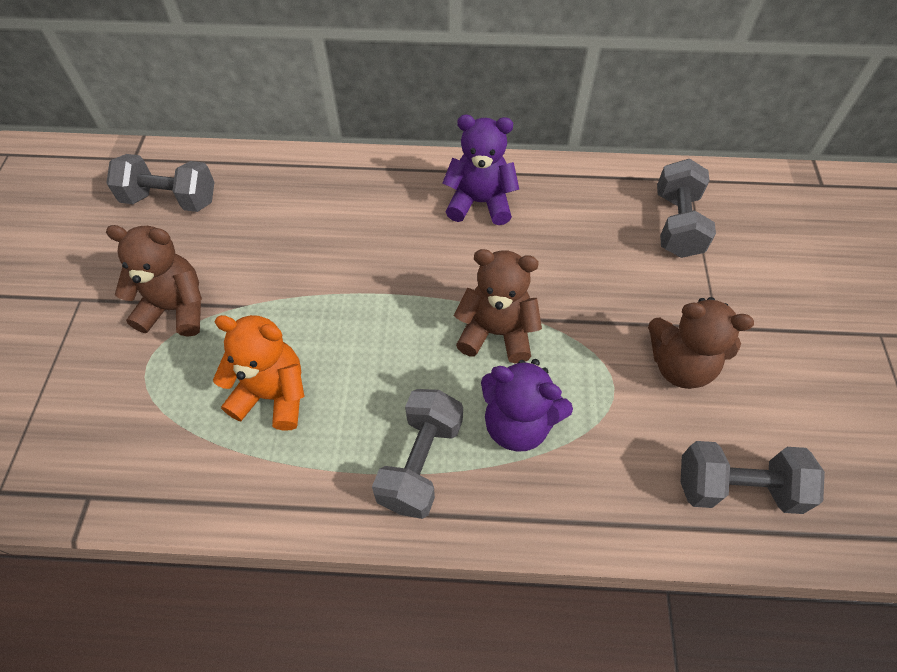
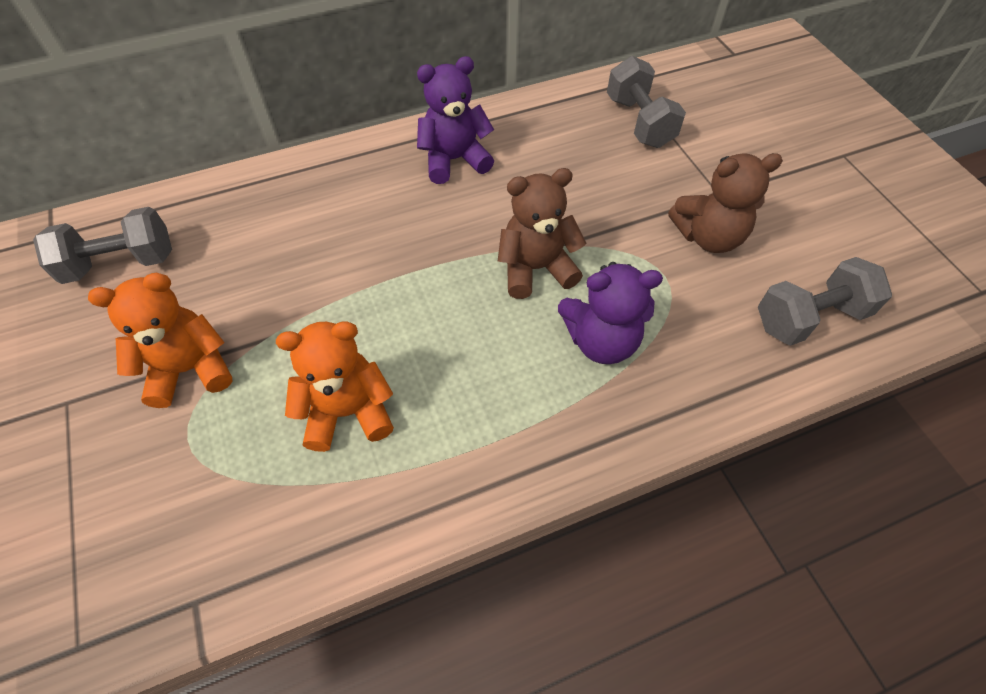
camera: 25 degrees left, 0 degrees up
(176, 308) = (190, 369): brown teddy bear -> orange teddy bear
(420, 462) = (532, 412): grey dumbbell -> none

